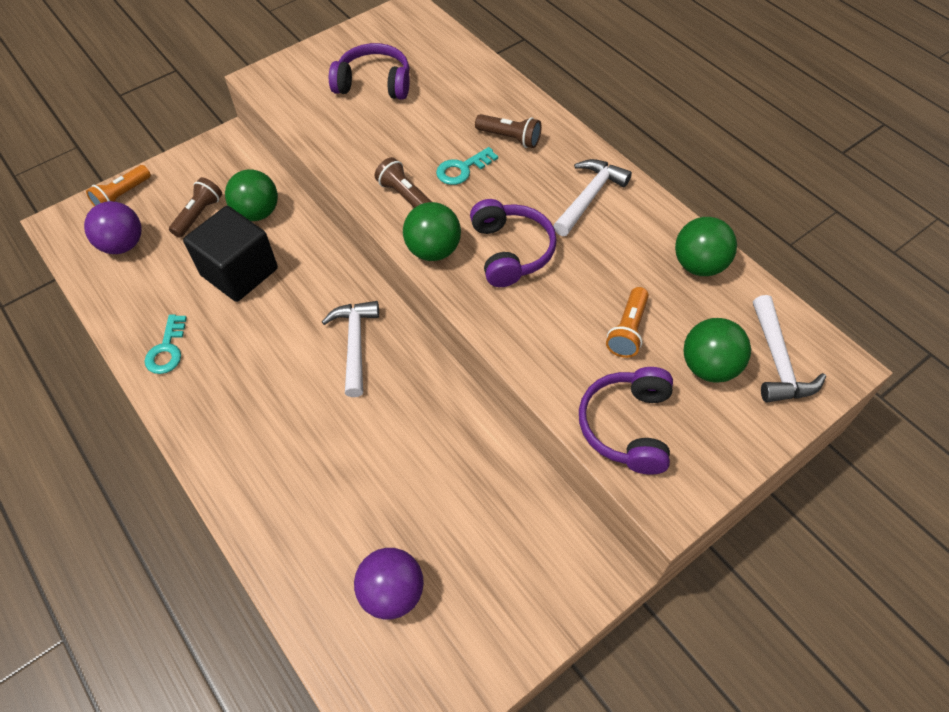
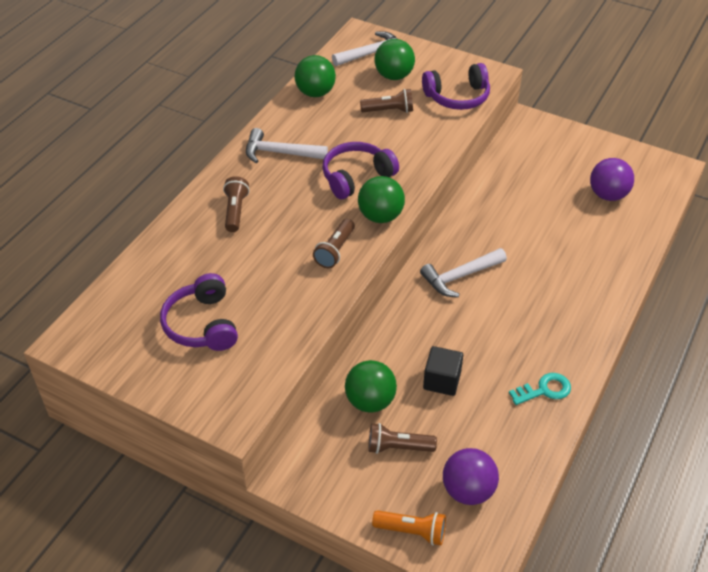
camera: 115 degrees left, 10 degrees down
(239, 272) = (442, 380): black cube -> black cube, size x0.60
(462, 169) = (286, 227): turquoise key -> none
(628, 330) = (389, 110): orange flashlight -> brown flashlight

